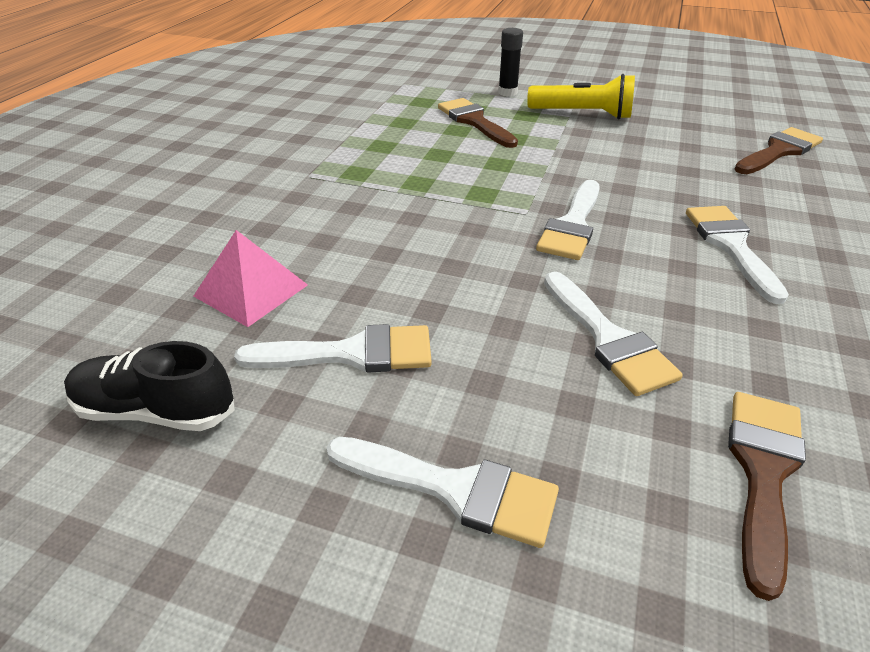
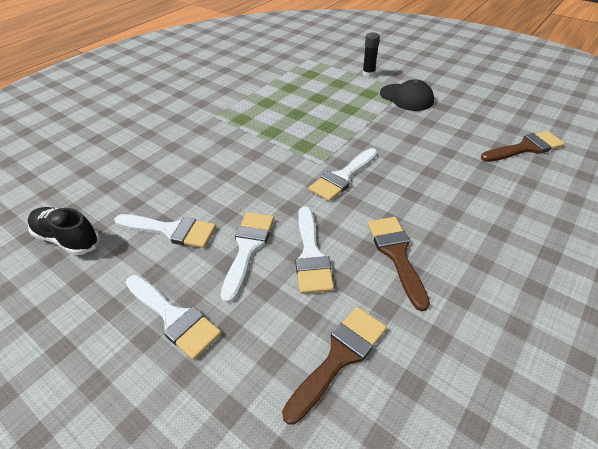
camera: 20 degrees right, 5 degrees up
(251, 290) = (145, 182): pink pyramid -> none
(474, 121) = (332, 93): brown brush -> brown brush (396, 254)
(582, 114) = (406, 97): yellow flashlight -> black cap
(731, 246) = (433, 211): white brush -> white brush (248, 248)

